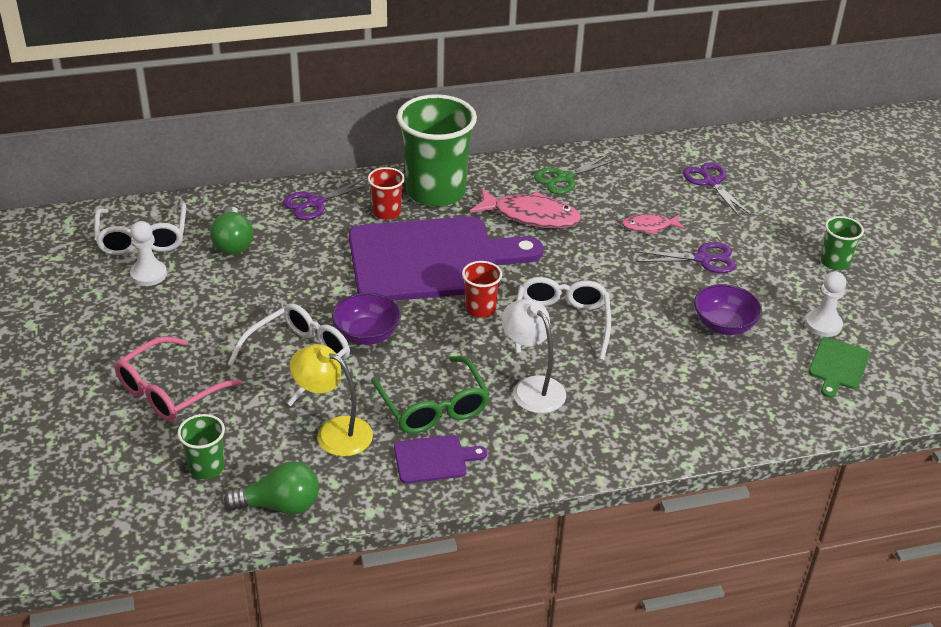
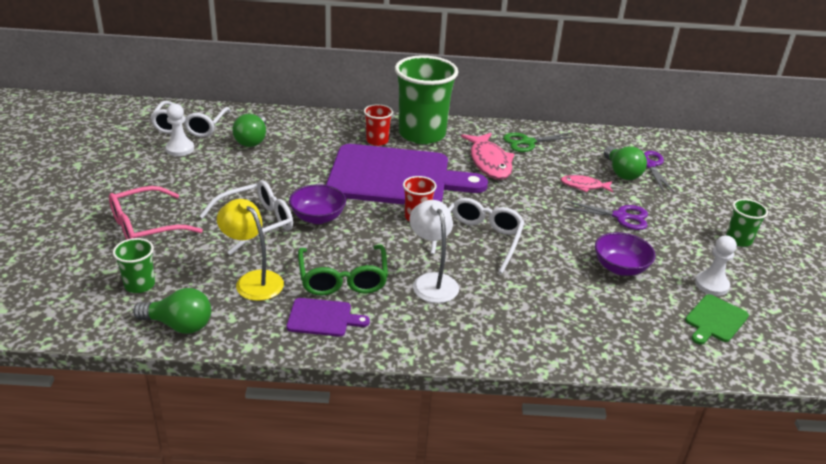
camera: 15 degrees right, 5 degrees down
(315, 203) = (327, 126): purple scissors -> none
(531, 216) = (489, 162): pink fish -> pink fish turned 45 degrees clockwise
(685, 199) = (621, 173): none -> green light bulb

